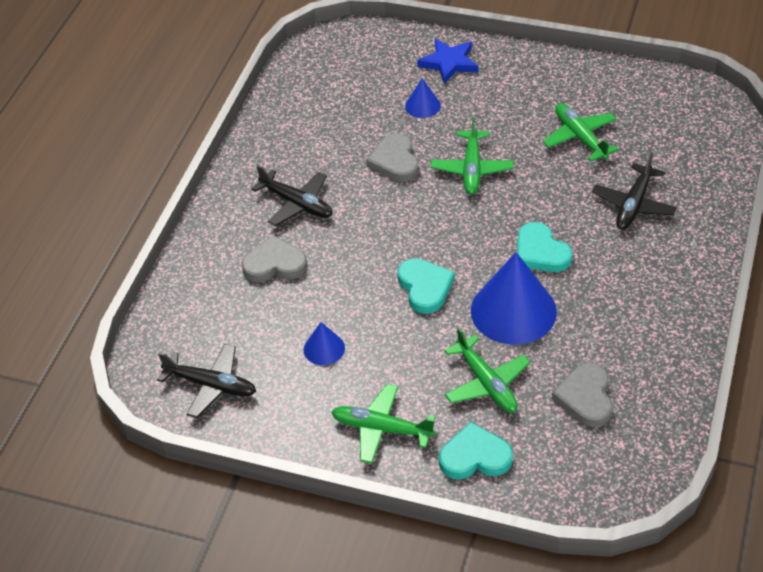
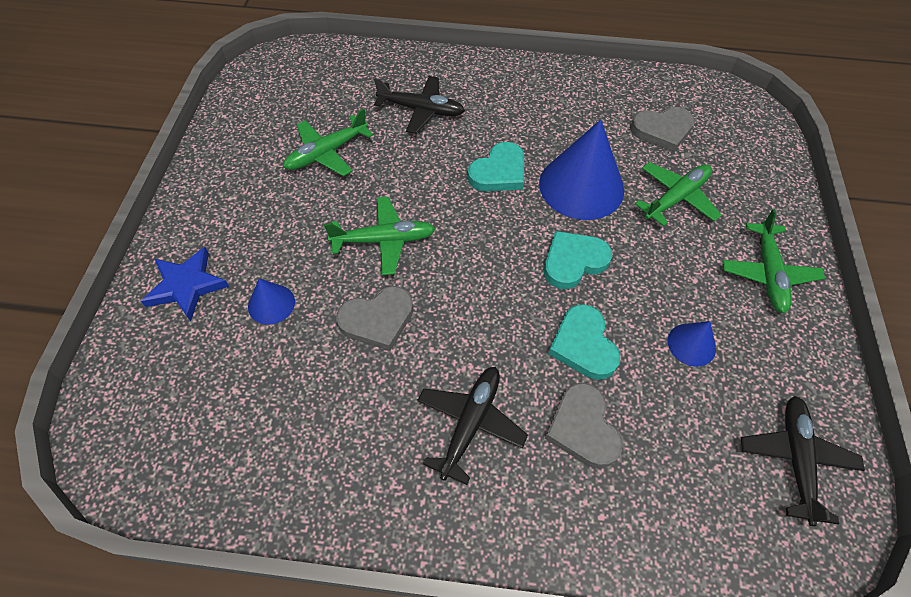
camera: 105 degrees left, 10 degrees up
(475, 456) = (760, 198): turquoise heart -> turquoise heart (583, 345)

